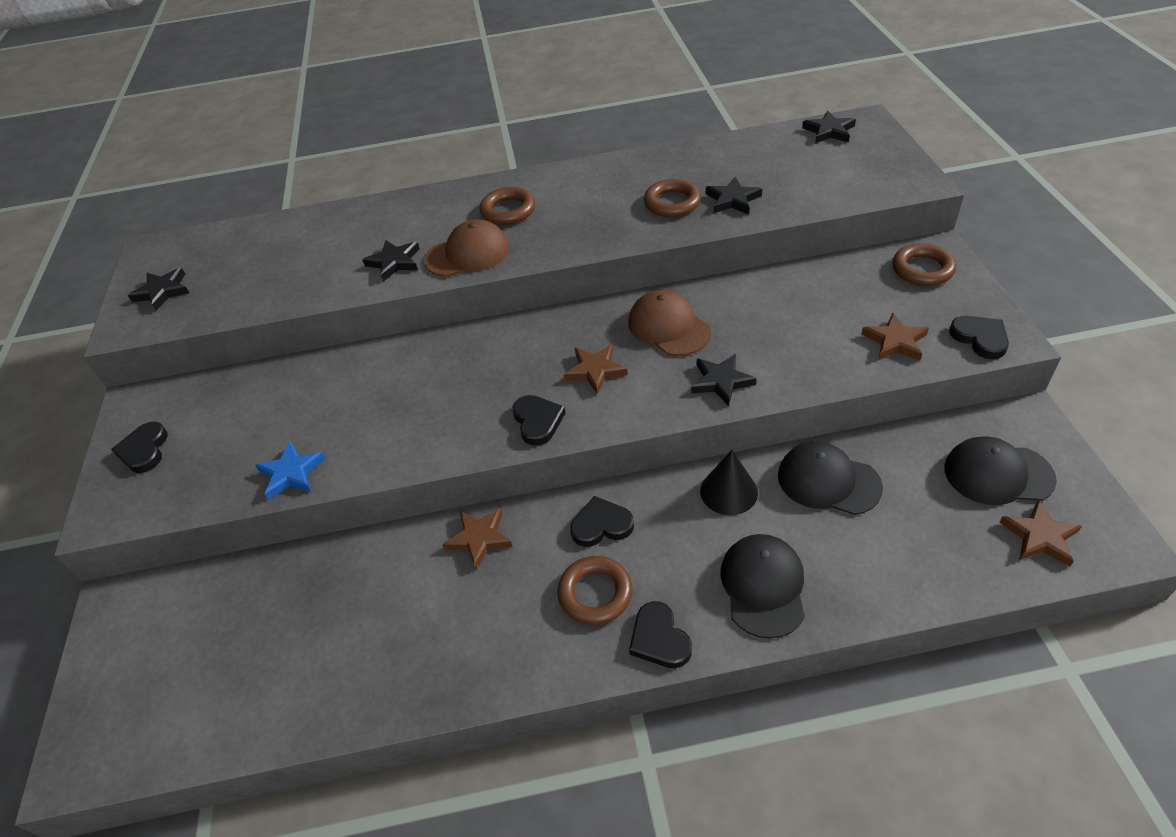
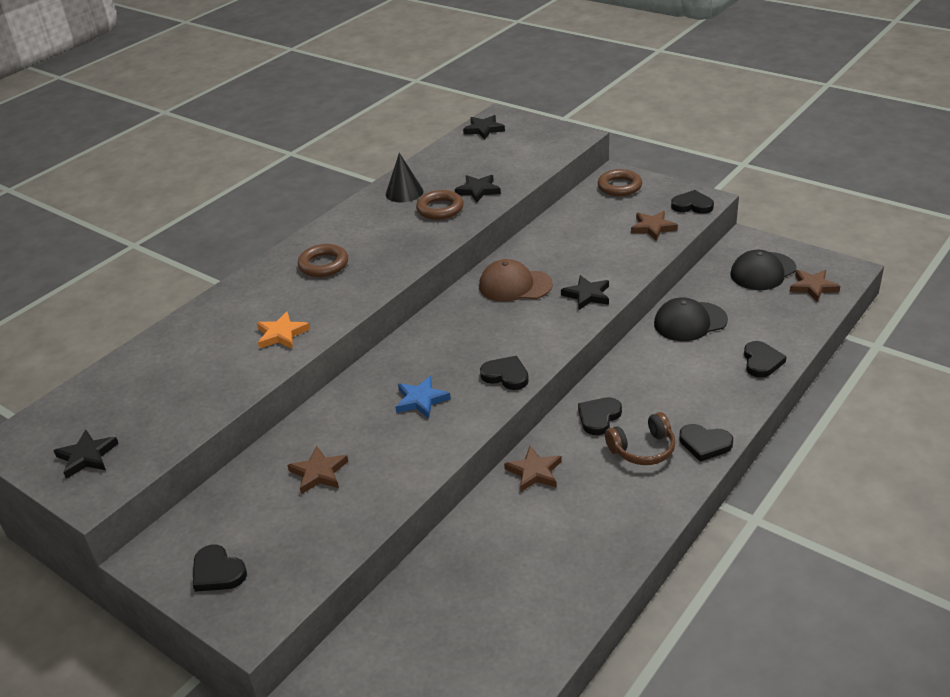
camera: 45 degrees left, 10 degrees down
(291, 473) = (373, 504): blue star -> blue star (421, 400)
(394, 262) = (281, 334): black star -> orange star
(468, 254) = (335, 302): brown cap -> none
(595, 370) = (502, 331): brown star -> brown star (319, 473)
(595, 593) = (643, 449): brown ring -> brown headphones
(728, 491) = (646, 358): black cone -> black cone (404, 192)
(763, 586) = (722, 387): black cap -> none
(847, 588) = (761, 362): none -> black heart

